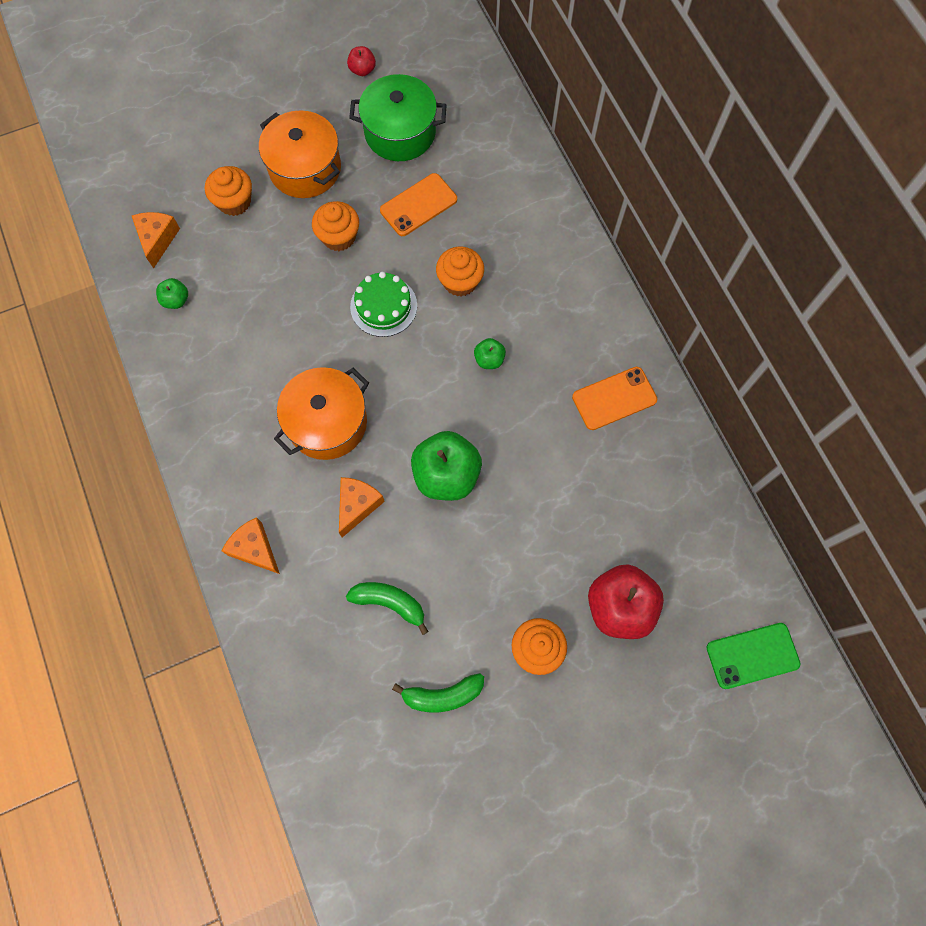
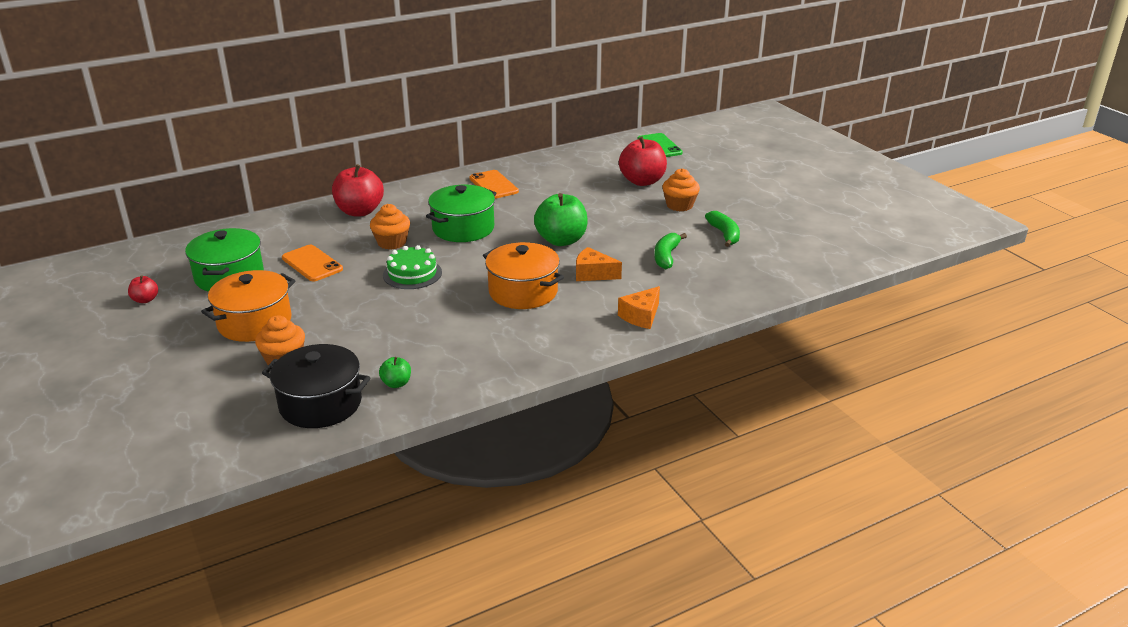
camera: 95 degrees left, 40 degrees down
(158, 239) = (320, 404): orange cheese -> black pot
(339, 237) = (337, 299): orange cupcake -> none
(489, 359) = (463, 228): green apple -> green pot
(544, 242) = (360, 211): none -> red apple

